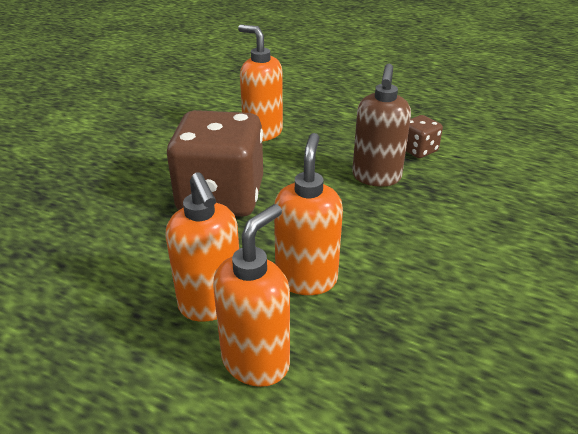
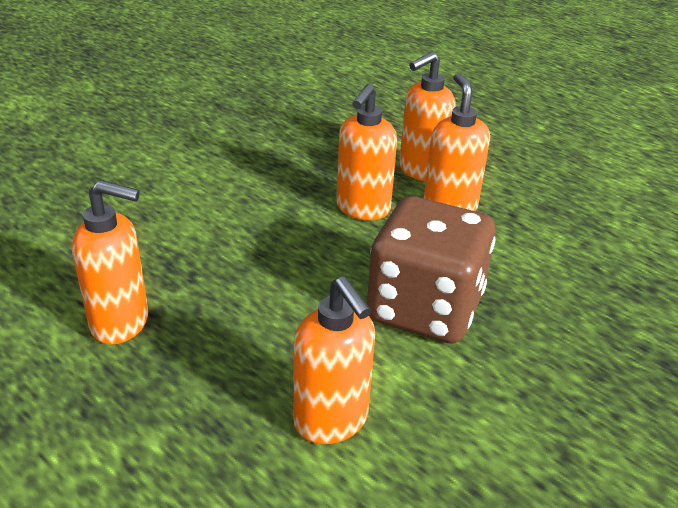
camera: 165 degrees left, 0 degrees up
(376, 177) = (218, 293): brown soap dispenser -> none
(418, 150) = (121, 323): brown dice -> orange soap dispenser

